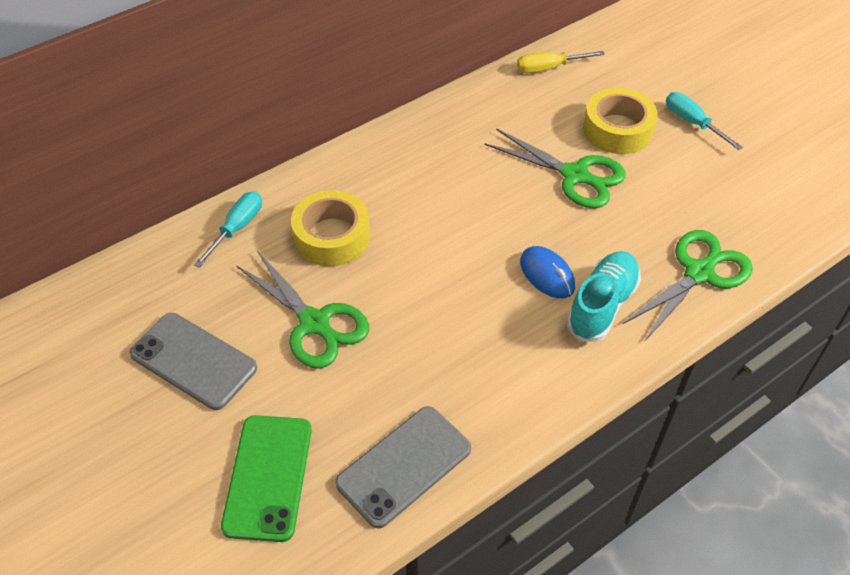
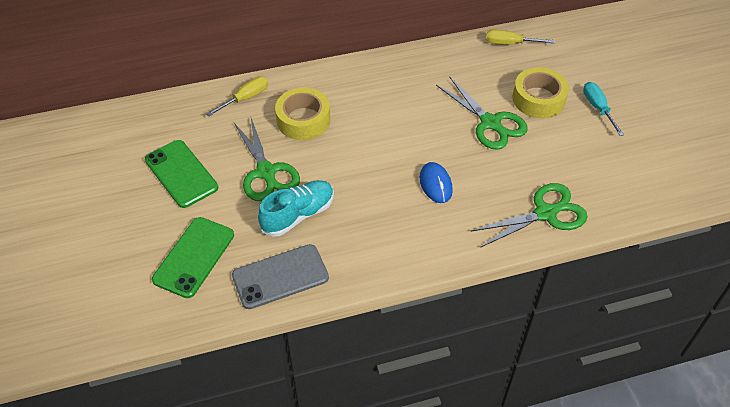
camera: 20 degrees right, 0 degrees up
(193, 361) = (181, 174): grey phone -> green phone
(237, 227) = (246, 98): turquoise screwdriver -> yellow screwdriver
(602, 305) = (463, 215): turquoise shoe -> turquoise shoe (298, 215)

